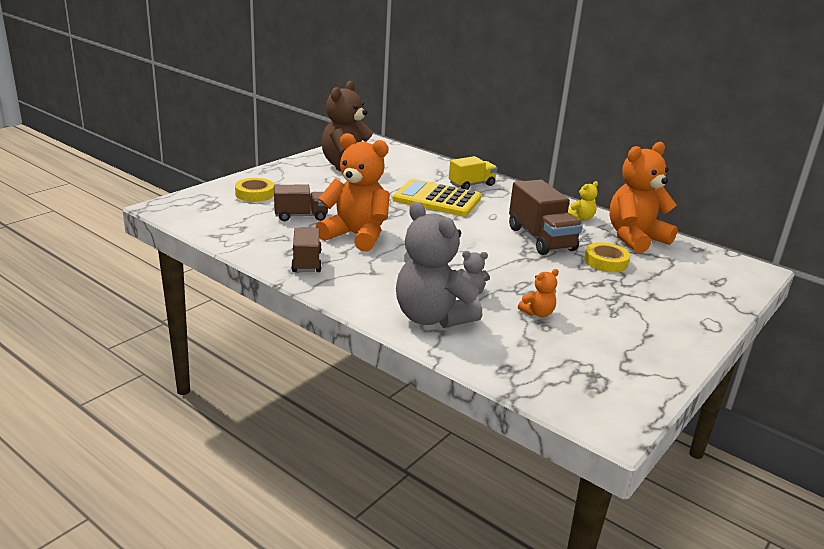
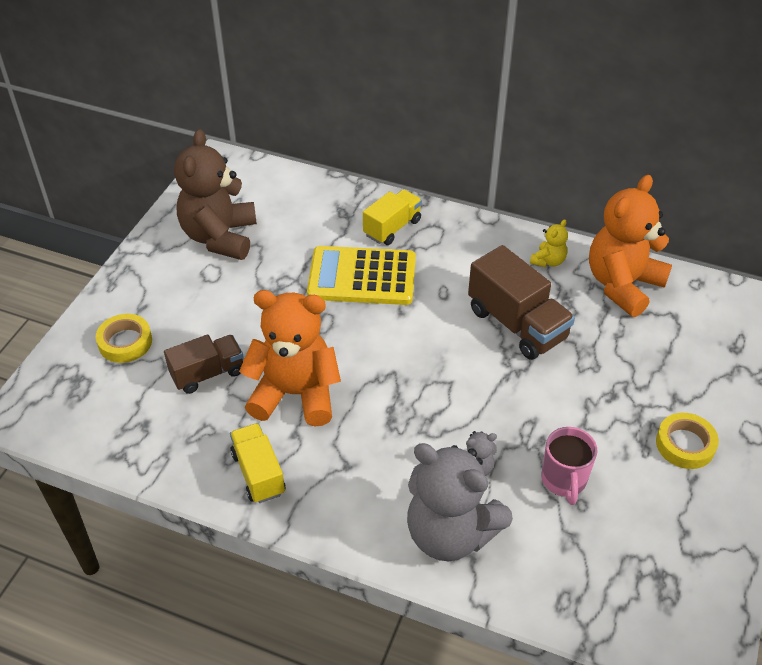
camera: 15 degrees left, 20 degrees up
(306, 262) = (258, 473): brown truck -> yellow truck
(537, 313) = (564, 480): orange teddy bear -> pink mug
(606, 262) = (605, 347): yellow tape -> yellow tape (685, 444)

